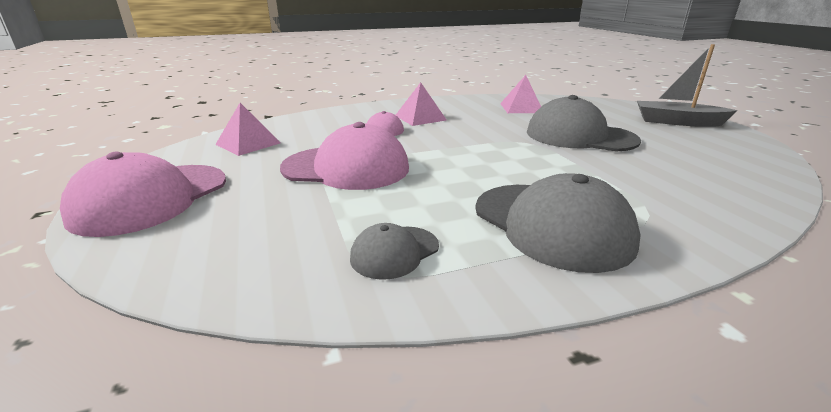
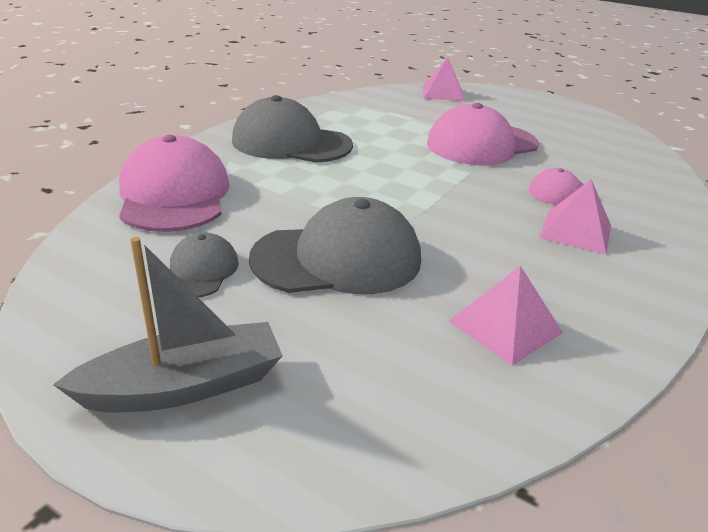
camera: 140 degrees right, 5 degrees up
(151, 198) = (526, 103): pink cap -> pink cap (174, 195)
(248, 143) = (603, 143): pink pyramid -> pink pyramid (443, 93)
(394, 252) = (358, 113): grey cap -> grey cap (200, 271)

